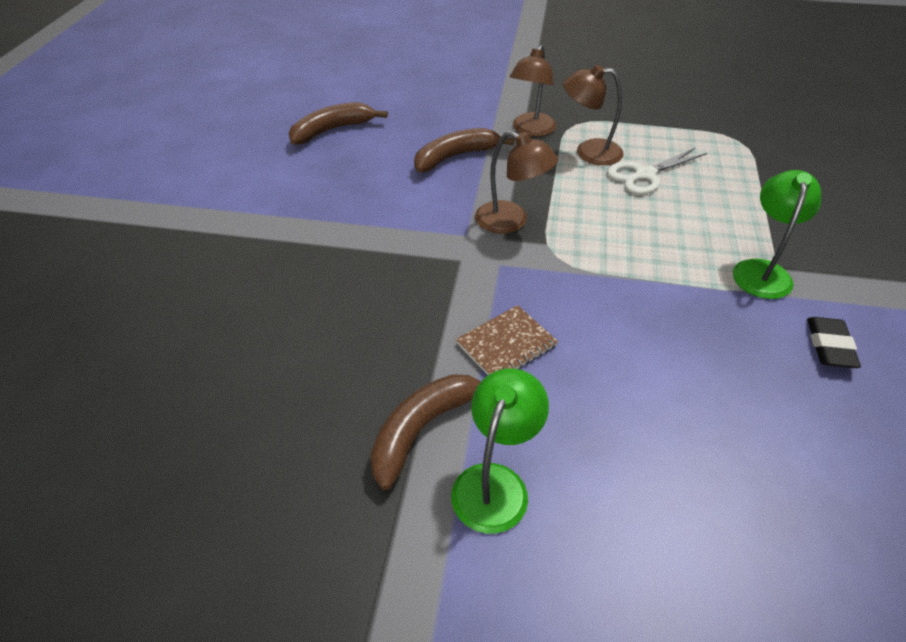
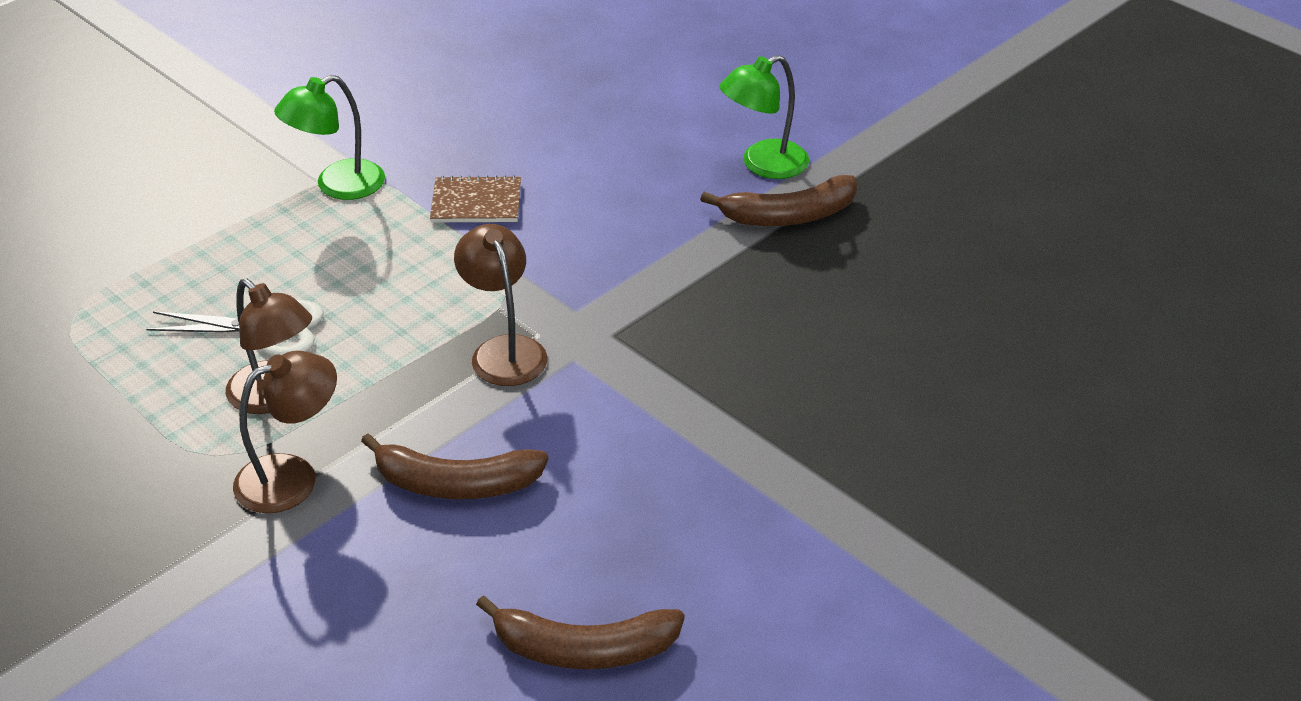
camera: 145 degrees left, 5 degrees down
(506, 344) = (655, 239): brown notebook -> brown notebook (476, 202)
(829, 346) = (393, 120): black eraser -> none

